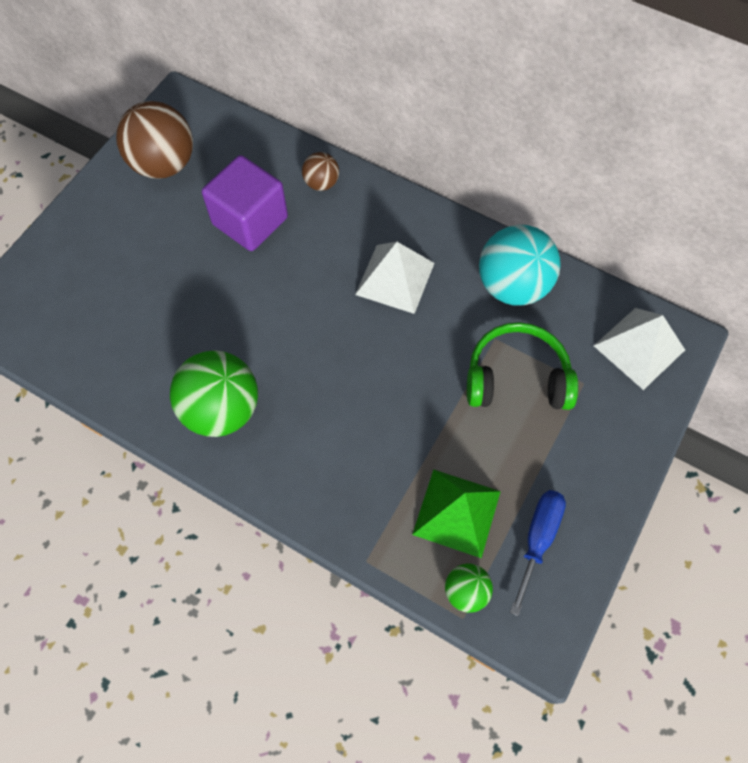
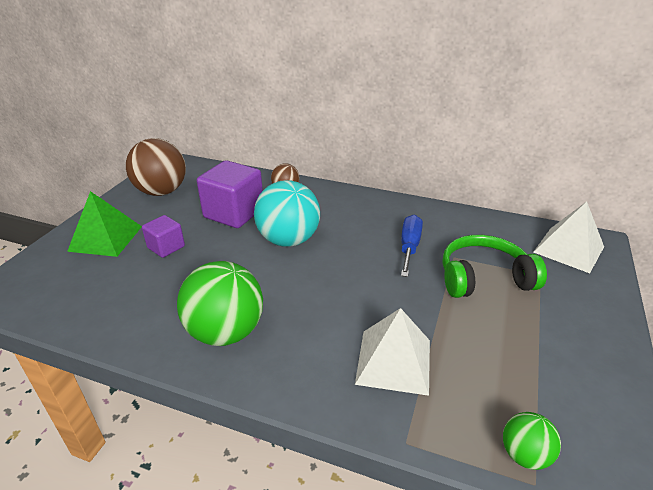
camera: 10 degrees left, 30 degrees down
(166, 271) = (166, 247): none -> purple cube
(395, 278) = (358, 232): white pyramid -> white pyramid (393, 361)
(457, 512) = (480, 383): green pyramid -> green pyramid (106, 238)
(512, 286) = (451, 226): turquoise ball -> turquoise ball (288, 240)
(538, 539) = (570, 393): blue screwdriver -> blue screwdriver (409, 247)

